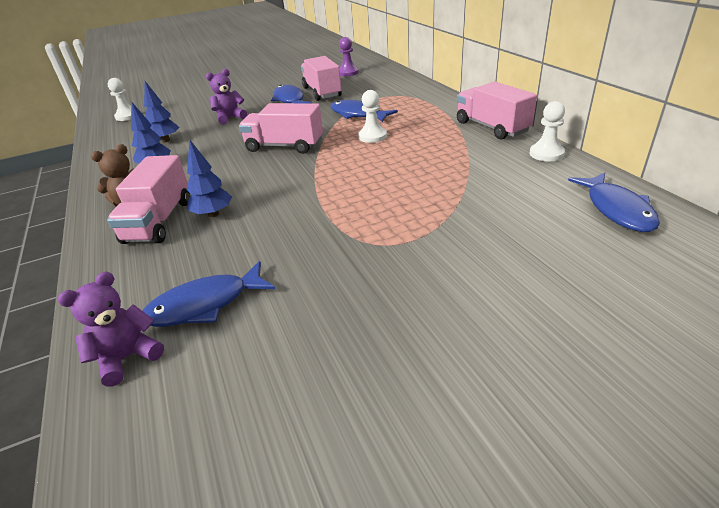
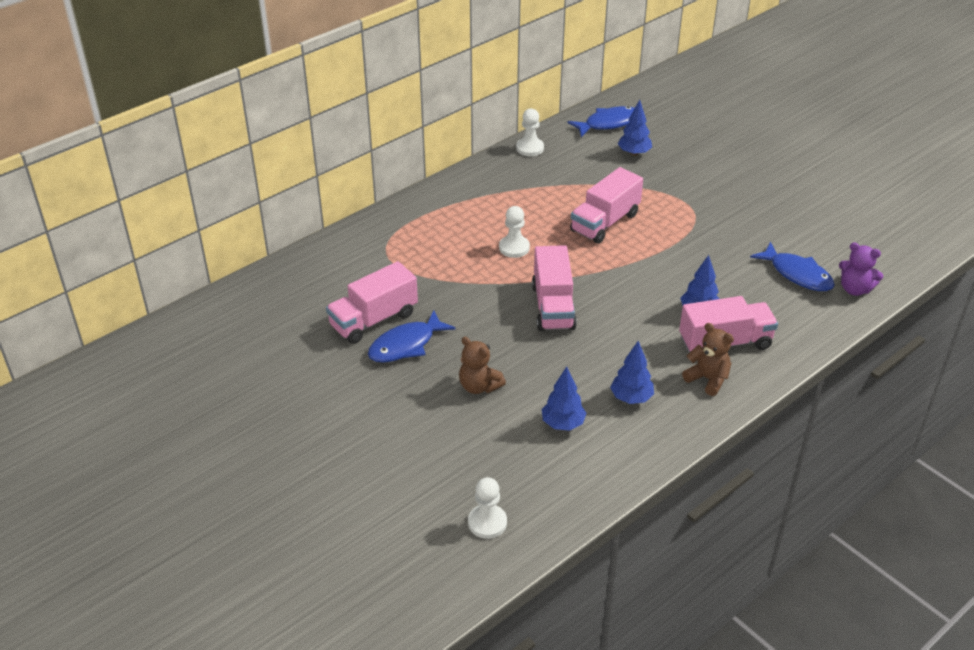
camera: 110 degrees left, 5 degrees up
(230, 118) = (479, 386): purple teddy bear -> brown teddy bear
(348, 73) = (284, 312): purple pawn -> none
(358, 114) = (454, 270): blue fish -> none
(491, 127) = (478, 176): pink truck -> pink truck (605, 222)
(535, 219) = (634, 153): none -> blue tree

